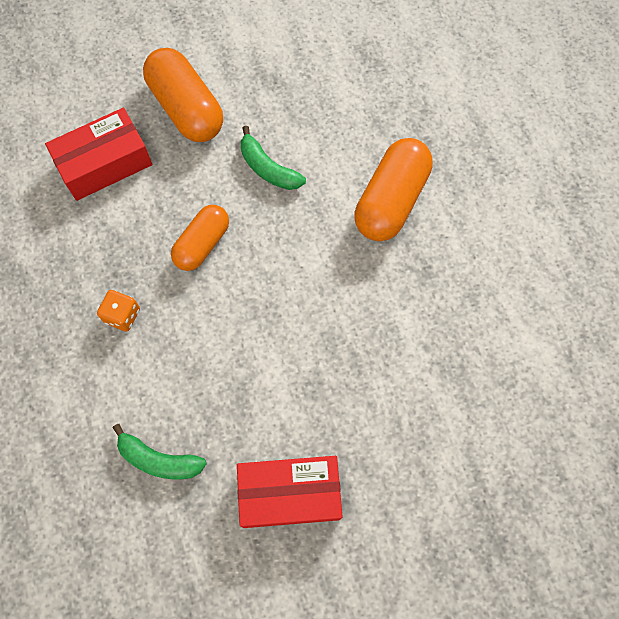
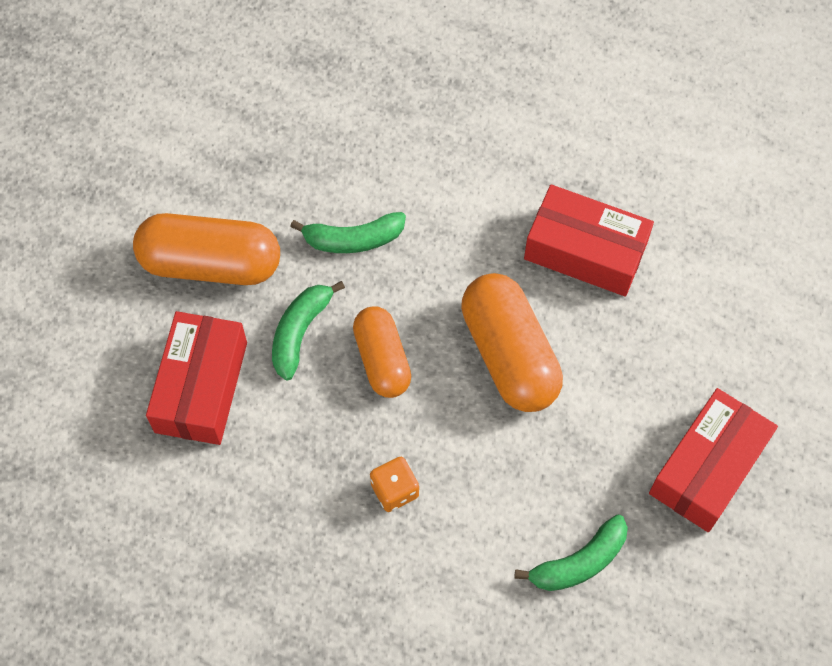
camera: 50 degrees left, 5 degrees down
(182, 187) = (300, 332): none -> green banana
(379, 303) = (585, 251): none -> red box
(391, 200) = (488, 161): orange capsule -> orange capsule (509, 354)

